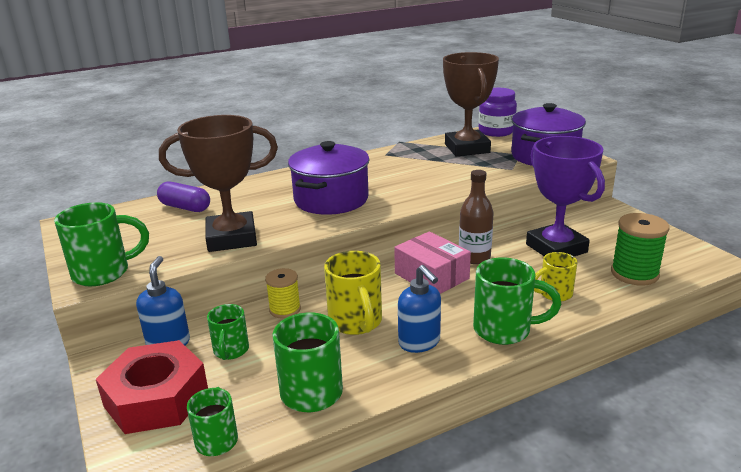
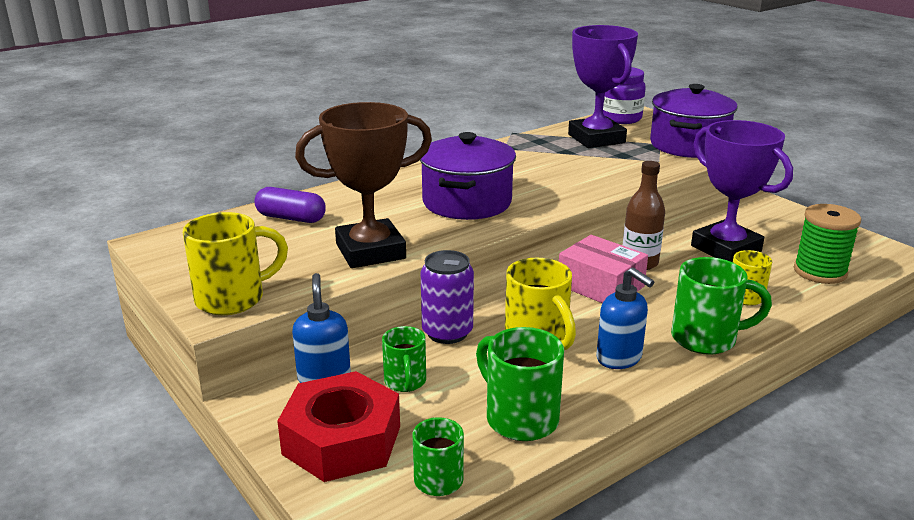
camera: 10 degrees left, 0 degrees up
(104, 273) = (233, 299): green mug -> yellow mug
(285, 309) = (447, 332): yellow spool -> purple can
(467, 148) = (596, 139): brown trophy -> purple trophy

